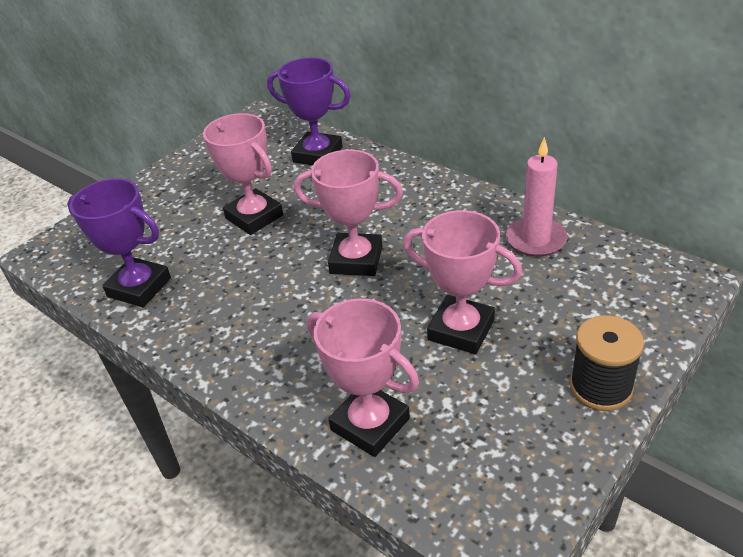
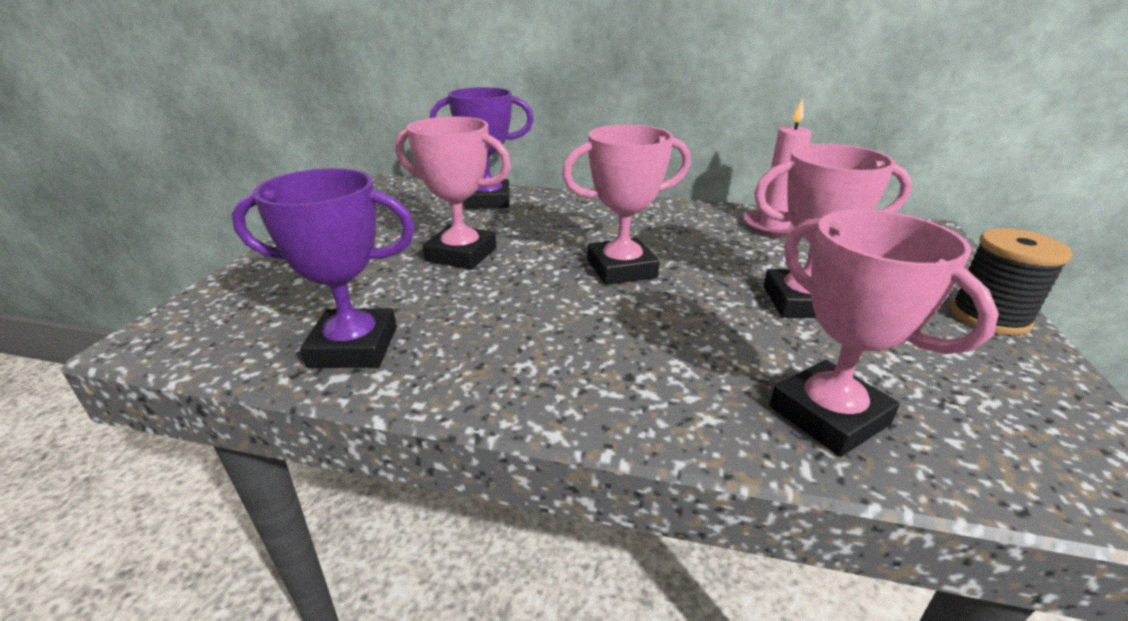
camera: 30 degrees left, 10 degrees down
(370, 424) = (828, 415): pink trophy -> pink trophy turned 45 degrees clockwise

